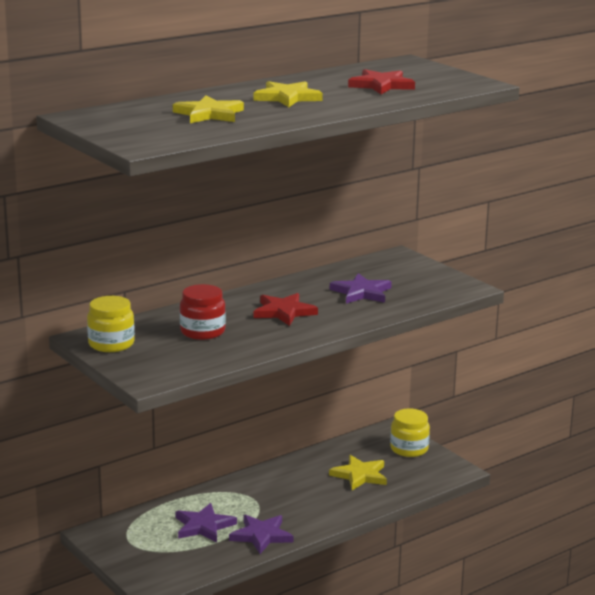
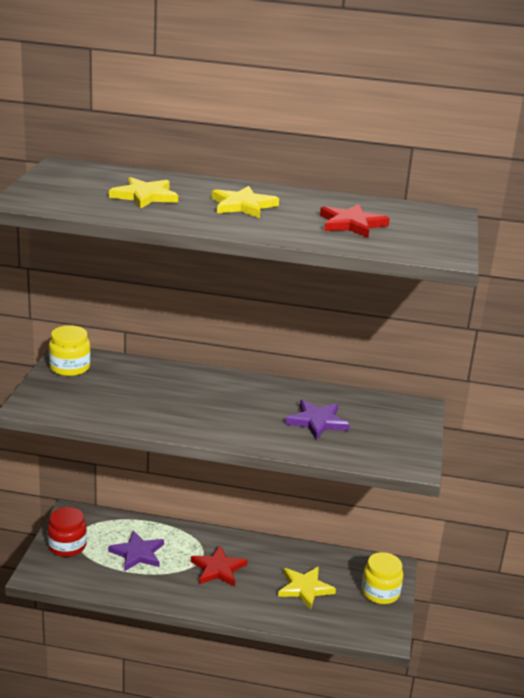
camera: 45 degrees right, 5 degrees up
(202, 332) = (140, 390): red jar -> red jar (67, 546)
(261, 535) = (158, 587): purple star -> none
(284, 312) = (226, 406): red star -> red star (218, 569)

